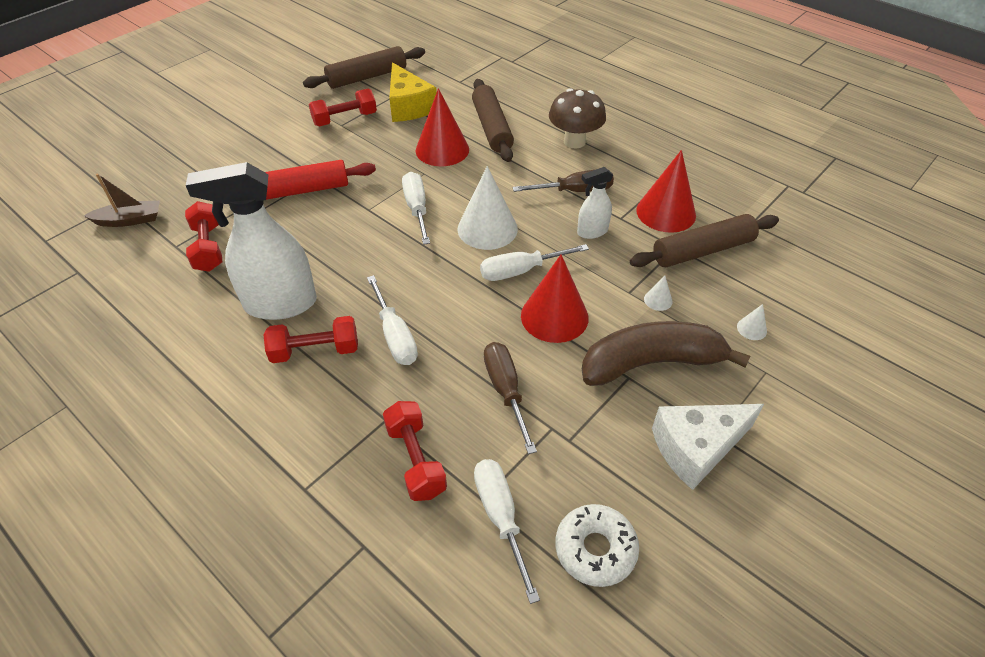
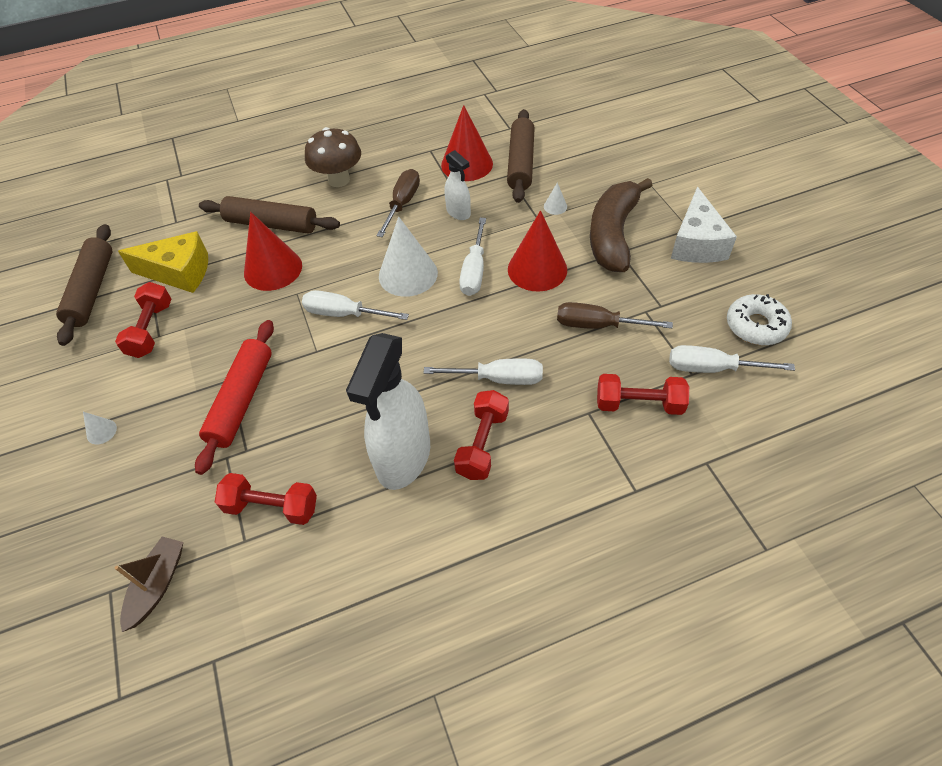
camera: 60 degrees left, 5 degrees up
(592, 232) = (458, 212): white spray bottle -> white spray bottle turned 45 degrees counterclockwise
(751, 328) = (609, 173): white cone -> white cone (101, 431)

